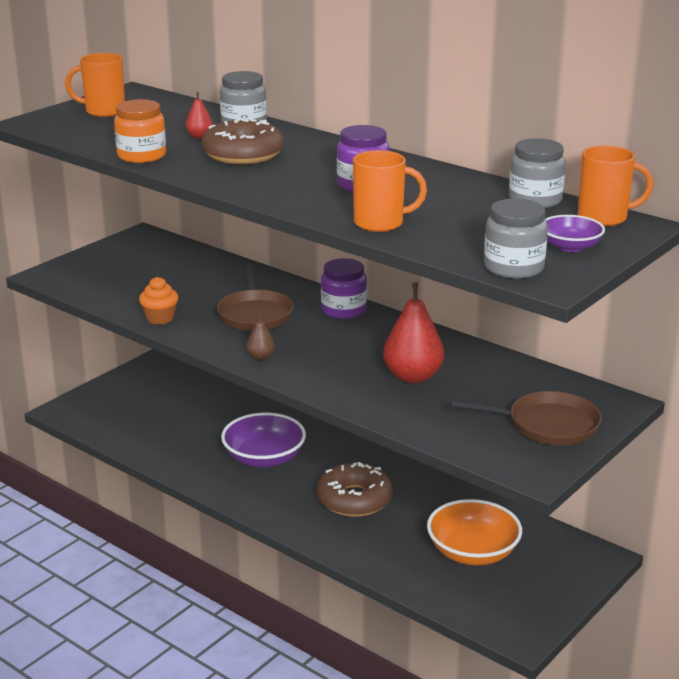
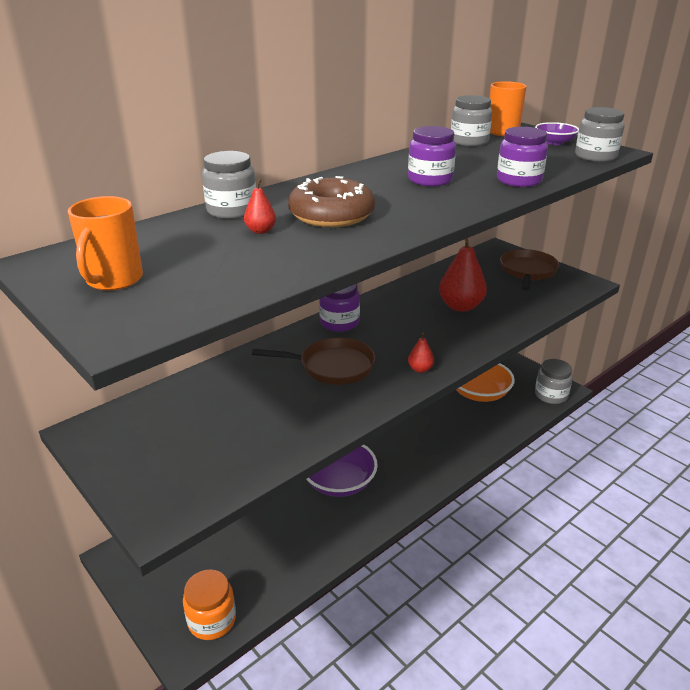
camera: 80 degrees left, 5 degrees up
(141, 156) = (313, 260): orange jar -> orange jar (212, 620)
(160, 318) = (323, 425): orange cupcake -> none
(261, 357) = (420, 369): brown pear -> red pear
(354, 499) = (410, 437): brown donut -> none
(380, 223) = (519, 180): orange mug -> purple jar
(497, 621) = (551, 395): none -> grey jar

